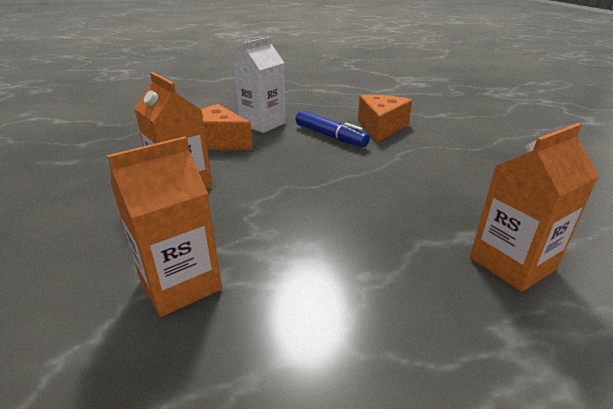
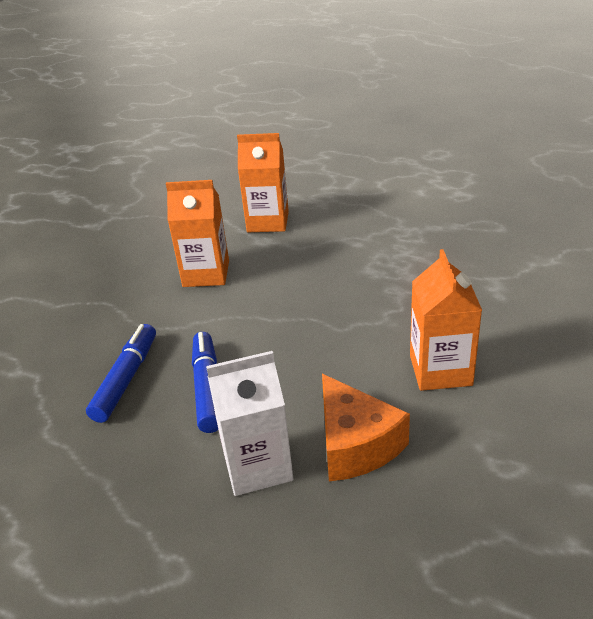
camera: 140 degrees left, 5 degrees up
(180, 284) = (475, 275): orange carton -> orange carton (206, 274)
(381, 127) = (126, 379): orange cheese -> blue marker

